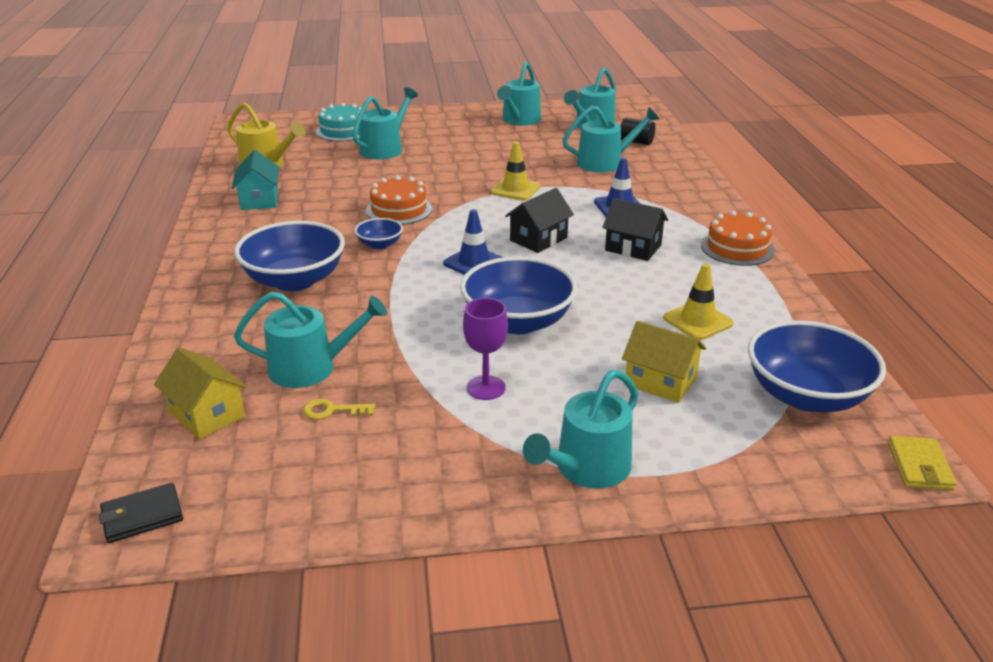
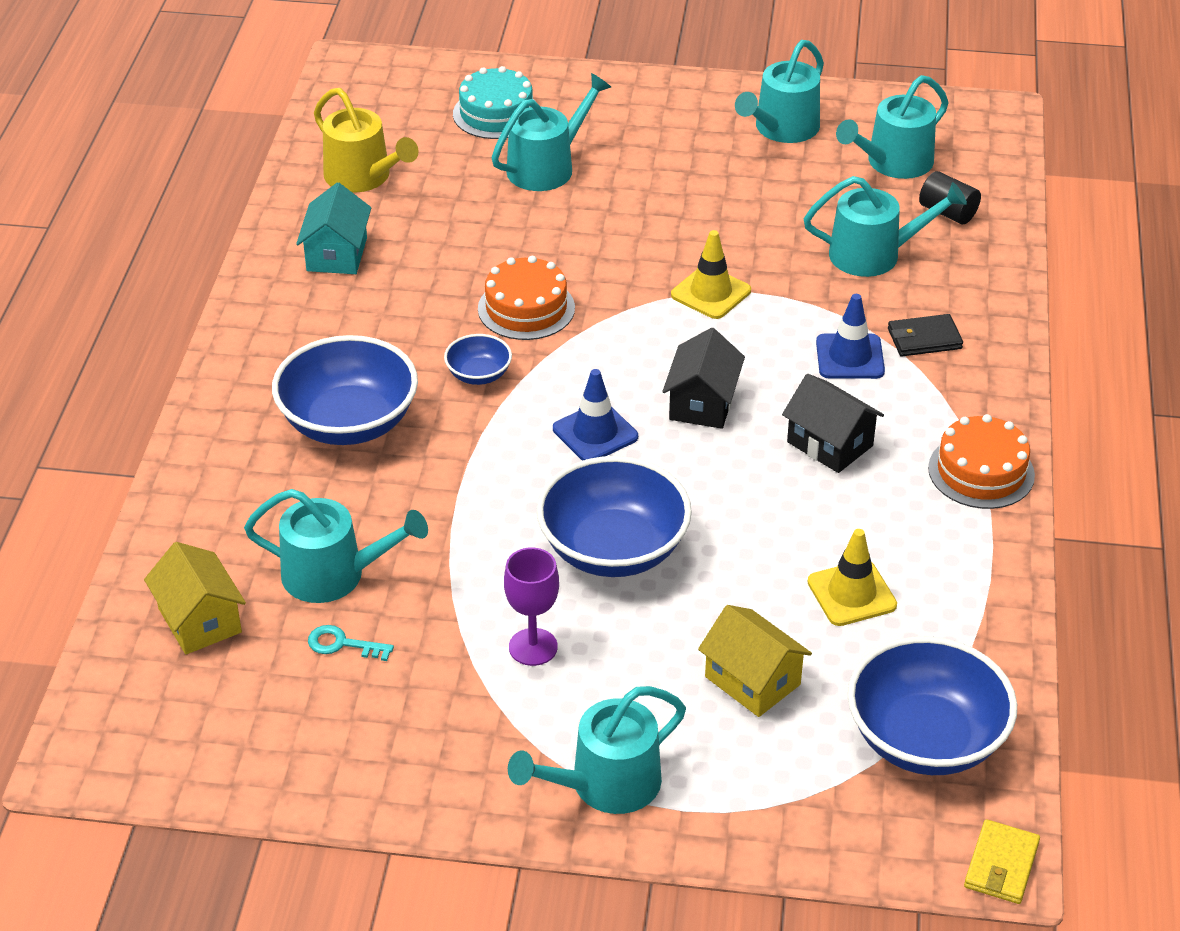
camera: 15 degrees right, 10 degrees up
(142, 516) = (111, 742): black wallet -> black wallet (924, 339)
(332, 410) = (342, 644): yellow key -> turquoise key
(538, 239) = (702, 403): black house -> black house turned 45 degrees counterclockwise

